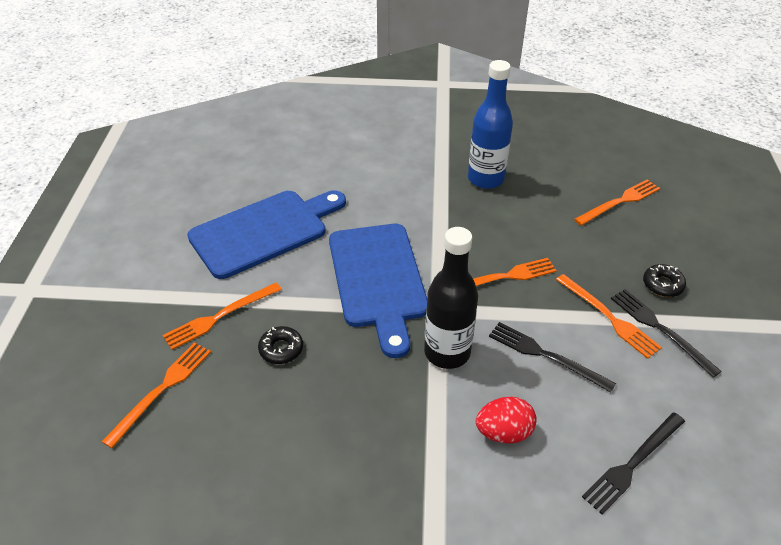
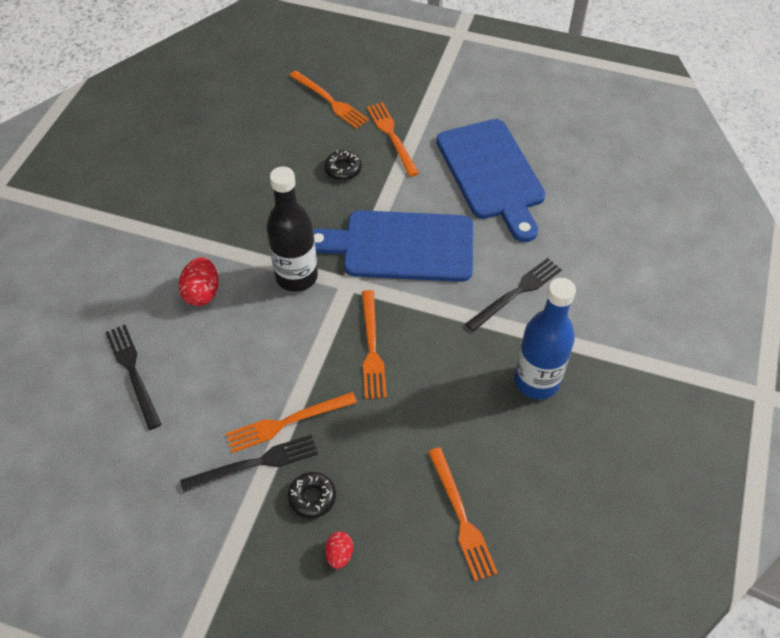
camera: 105 degrees right, 10 degrees up
(546, 356) = (263, 350): black fork -> black fork (516, 293)
(694, 259) = (339, 554): none -> red egg

